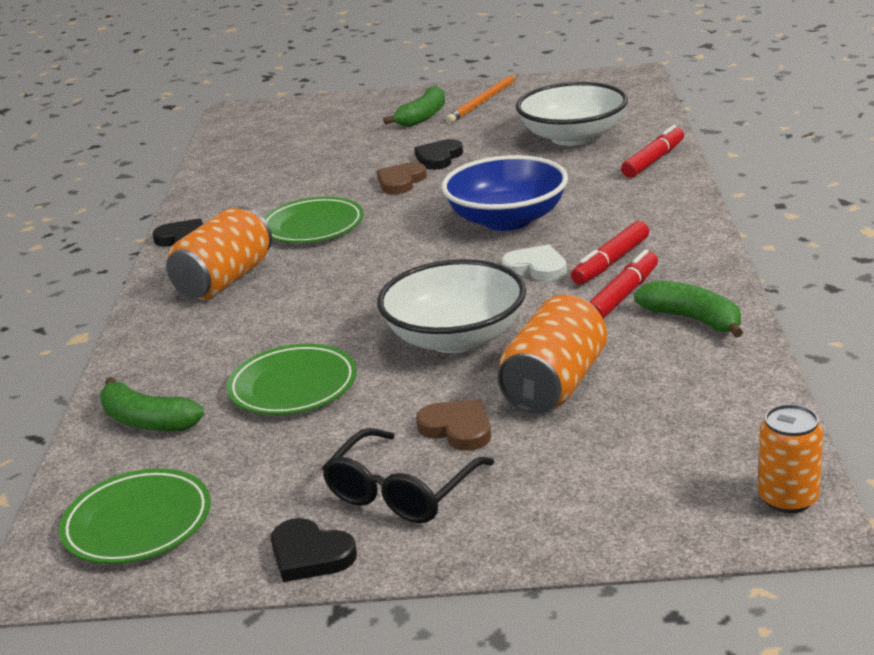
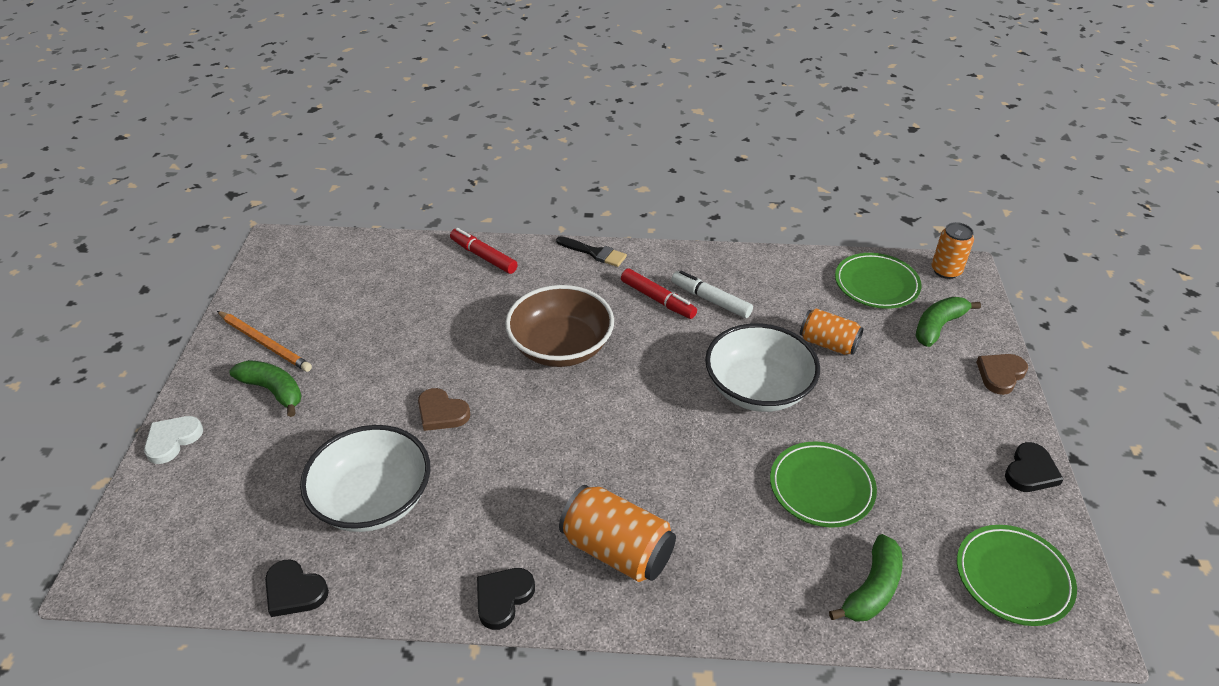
camera: 90 degrees left, 15 degrees up
(313, 226) = (517, 481): green plate -> green plate (876, 284)
(401, 492) = (956, 424): black glasses -> none
(438, 158) = (397, 383): black heart -> black heart (294, 591)
(457, 428) = (881, 394): brown heart -> brown heart (1000, 374)
(507, 220) = (561, 347): blue bowl -> brown bowl
(536, 268) = (655, 338): white heart -> white heart (172, 440)
(555, 385) = (828, 344): orange can -> orange can, size x0.66
(573, 137) = (404, 293): white bowl -> white bowl (373, 499)
(623, 295) = (710, 300): red marker -> white marker
(691, 215) = (594, 253): none -> black brush
(693, 319) = (750, 274): green banana -> green banana (938, 326)

